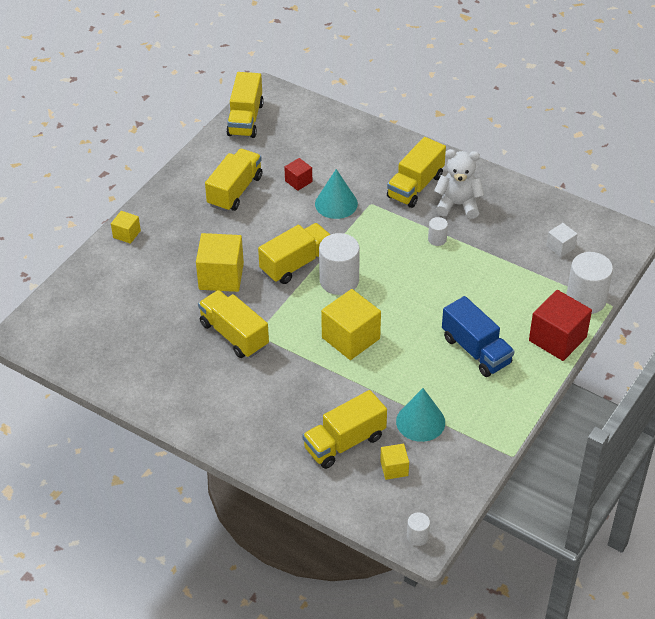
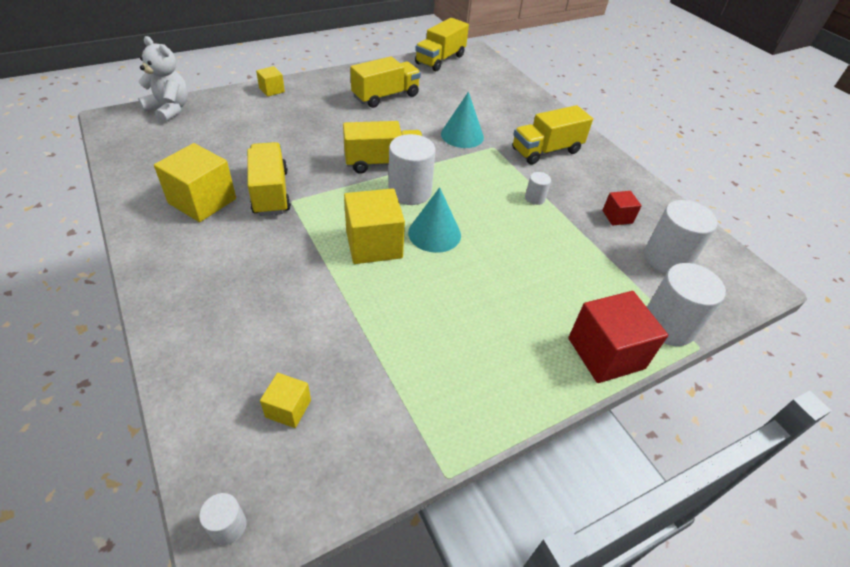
camera: 25 degrees right, 0 degrees up
(221, 276) = (310, 145): yellow cube -> yellow cube (202, 201)
(298, 181) = (444, 109): red cube -> red cube (617, 217)
(344, 442) = (265, 346): yellow truck -> none
(420, 421) = (369, 367): turquoise cone -> turquoise cone (434, 233)
(458, 205) = (577, 180): white teddy bear -> white teddy bear (169, 110)
(476, 350) = (497, 319): blue truck -> none
(560, 247) = (666, 259): white cube -> white cylinder

